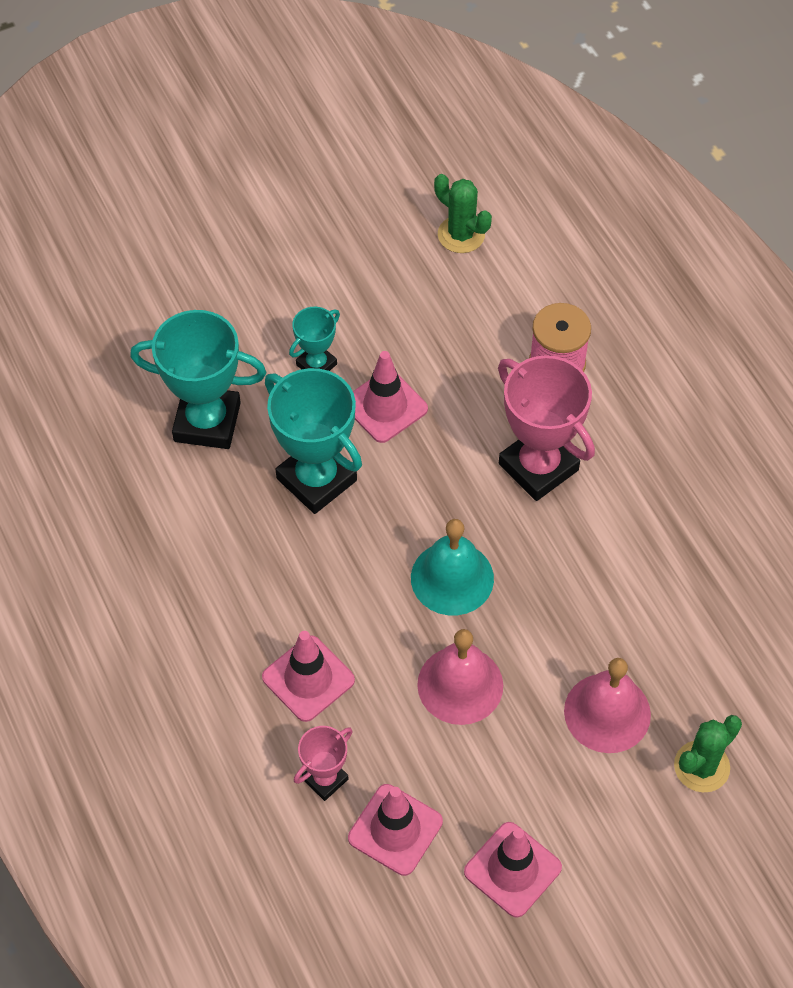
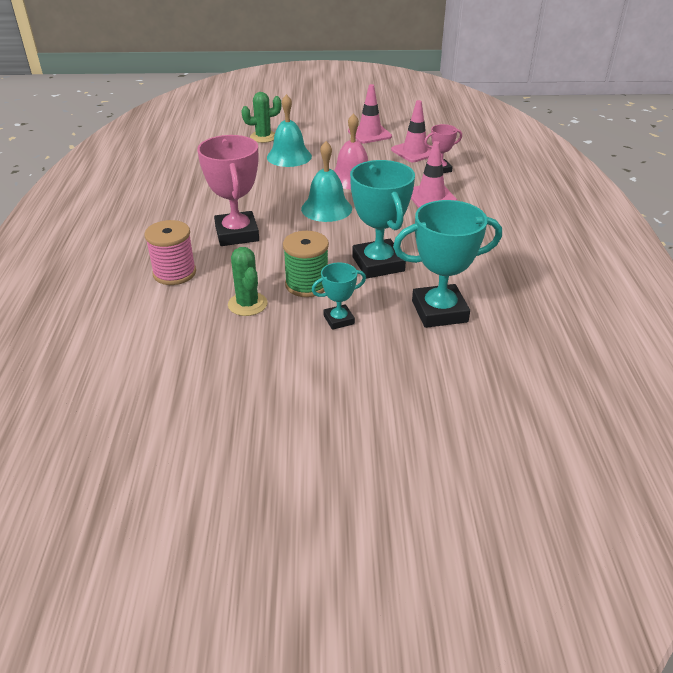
camera: 155 degrees left, 20 degrees down
(207, 422) = (439, 311): turquoise trophy -> turquoise trophy turned 45 degrees counterclockwise
(385, 406) = (307, 284): pink traffic cone -> green spool
(461, 235) = (158, 367): green cactus -> green cactus (247, 304)
(607, 712) = (289, 156): pink bell -> turquoise bell

